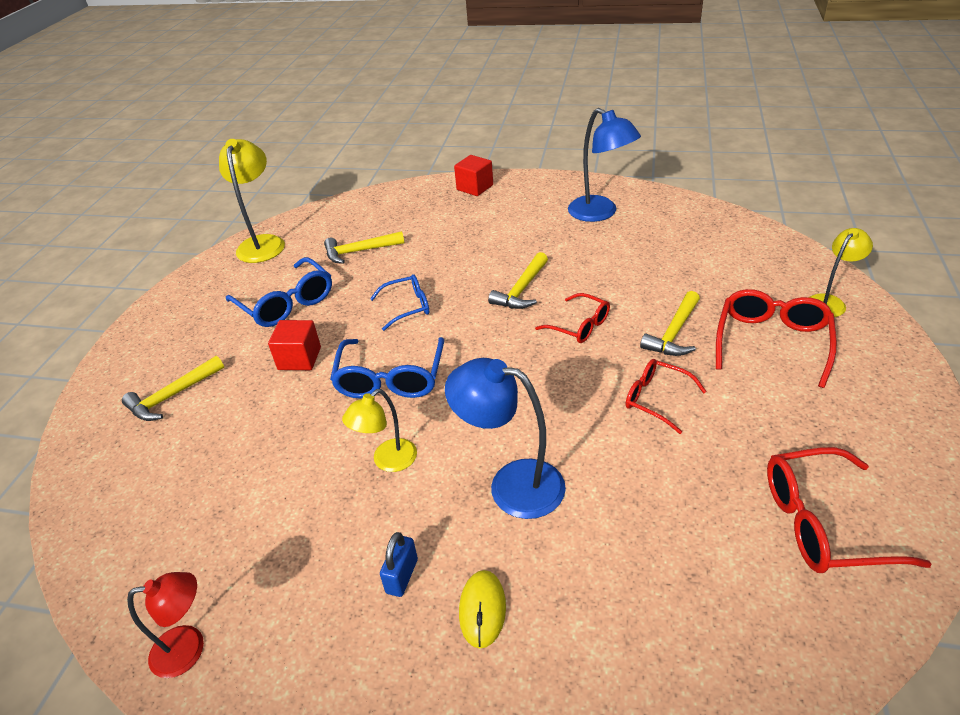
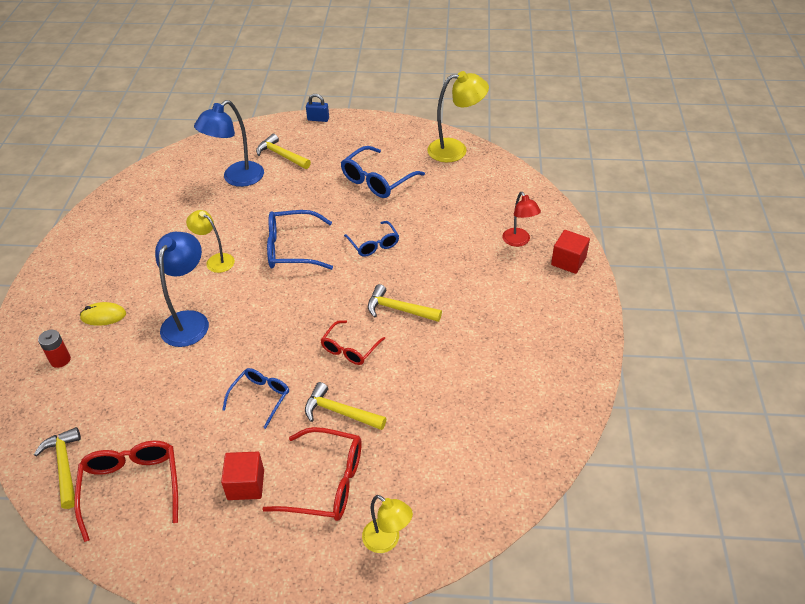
camera: 80 degrees right, 5 degrees up
(189, 648) = (105, 212): red lamp -> red lamp (518, 241)
(299, 358) = (315, 201): red cube -> red cube (246, 485)
(359, 251) = (448, 204): yellow hammer -> yellow hammer (64, 466)
(402, 576) = (131, 280): blue padlock -> blue padlock (318, 119)
(583, 668) = (60, 360): none -> red battery
(600, 213) = (532, 359): blue lamp -> blue lamp (236, 178)
(656, 399) = (260, 397): red glasses -> blue glasses

